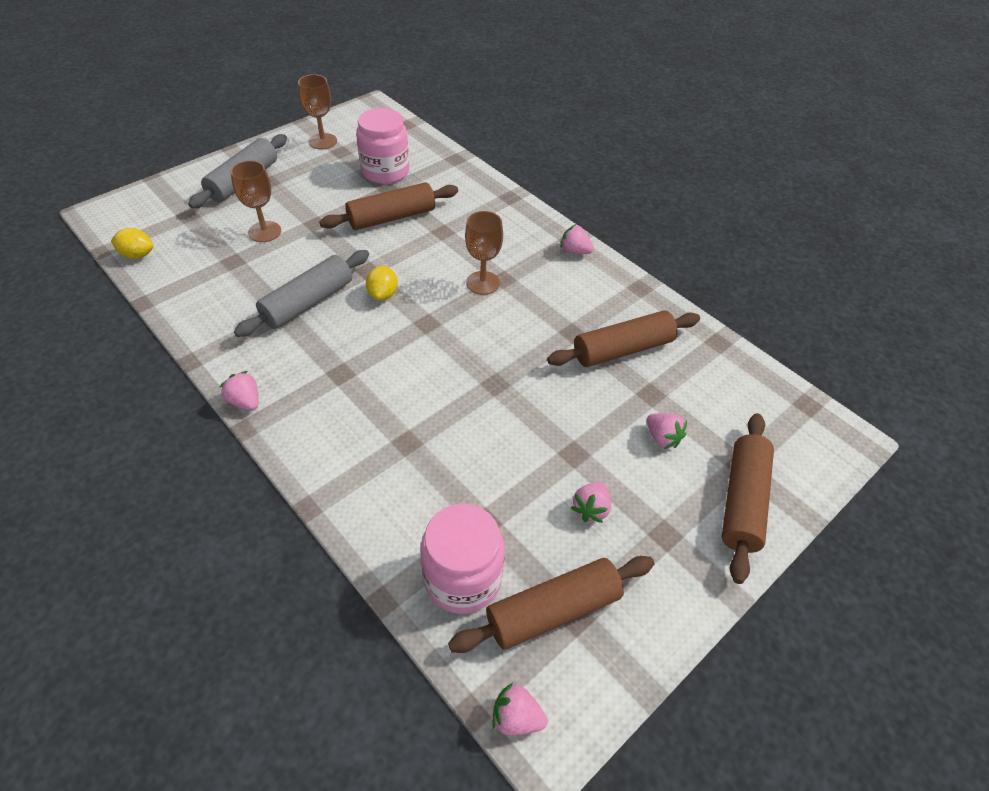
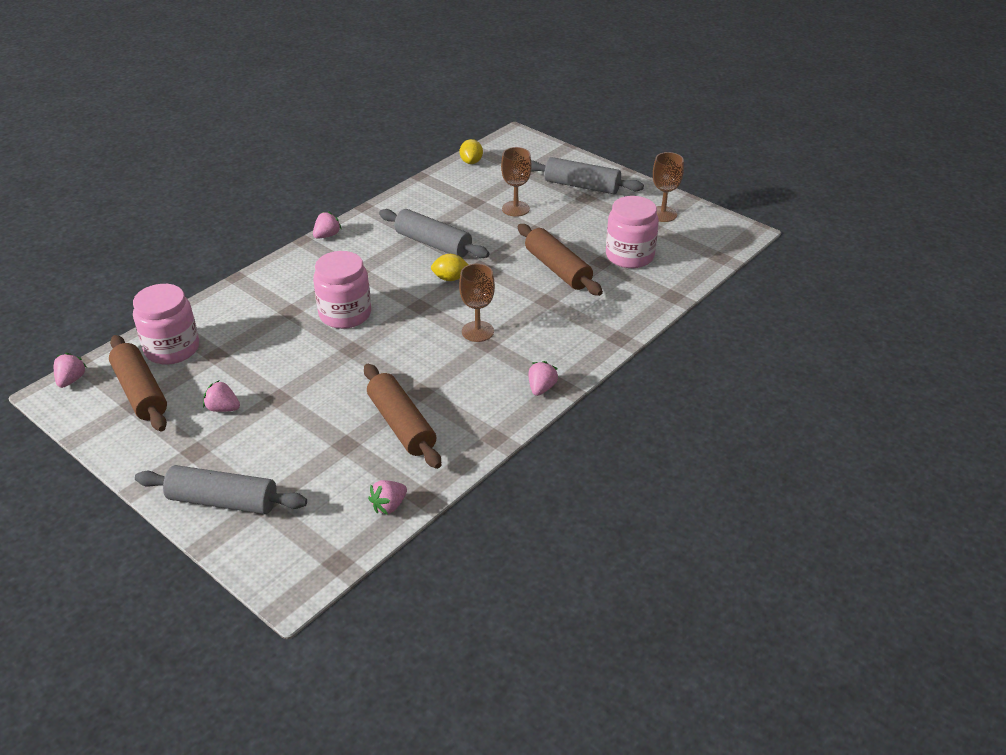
camera: 85 degrees right, 10 degrees down
(427, 388) = (345, 314): none -> pink jar
(662, 438) = (294, 451): pink strawberry -> pink strawberry (389, 506)
(742, 501) = (223, 501): brown rolling pin -> grey rolling pin

